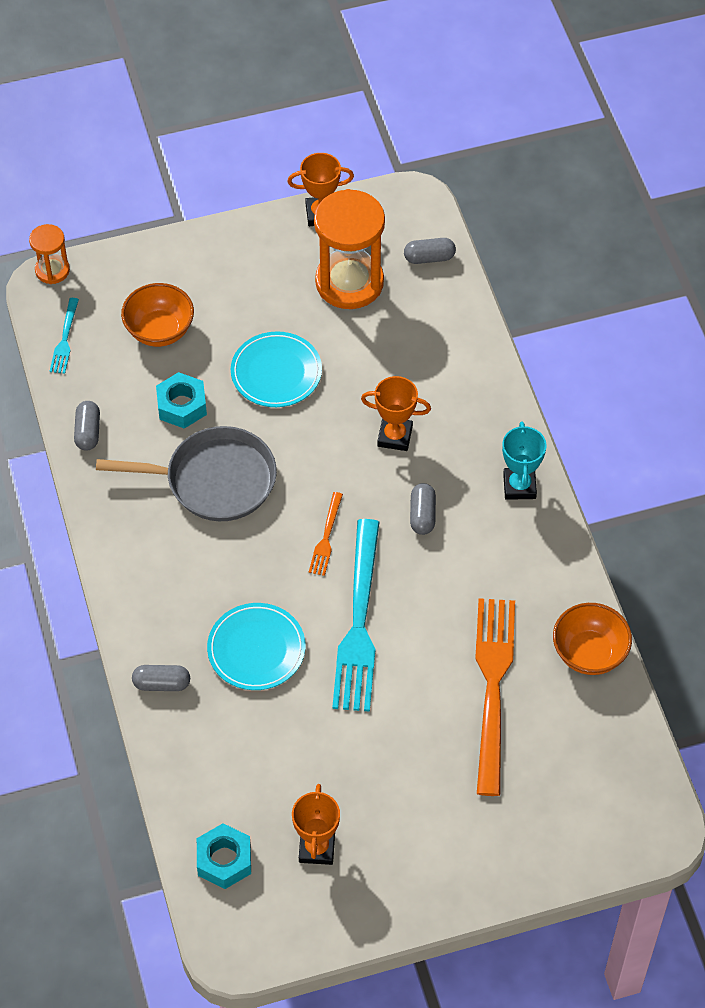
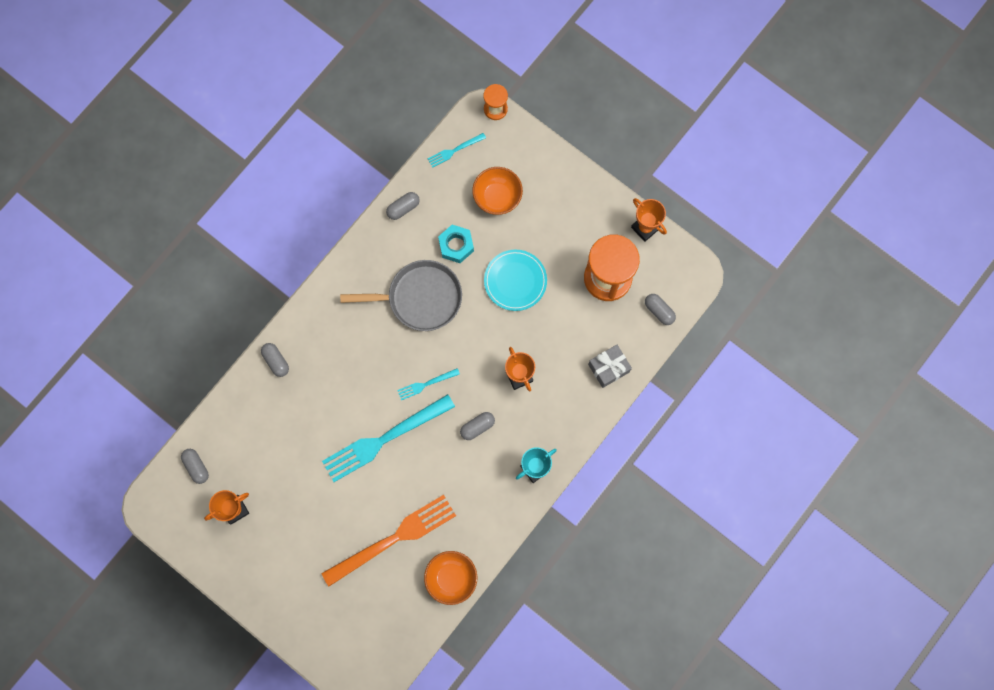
camera: 55 degrees right, 20 degrees up
(214, 480) = (420, 298): grey pan -> grey pan turned 60 degrees counterclockwise
(224, 860) = (196, 467): turquoise nut -> grey capsule
(256, 649) = (330, 396): turquoise plate -> none
(326, 537) = (426, 384): orange fork -> turquoise fork
(457, 343) = (608, 368): none -> grey gift

